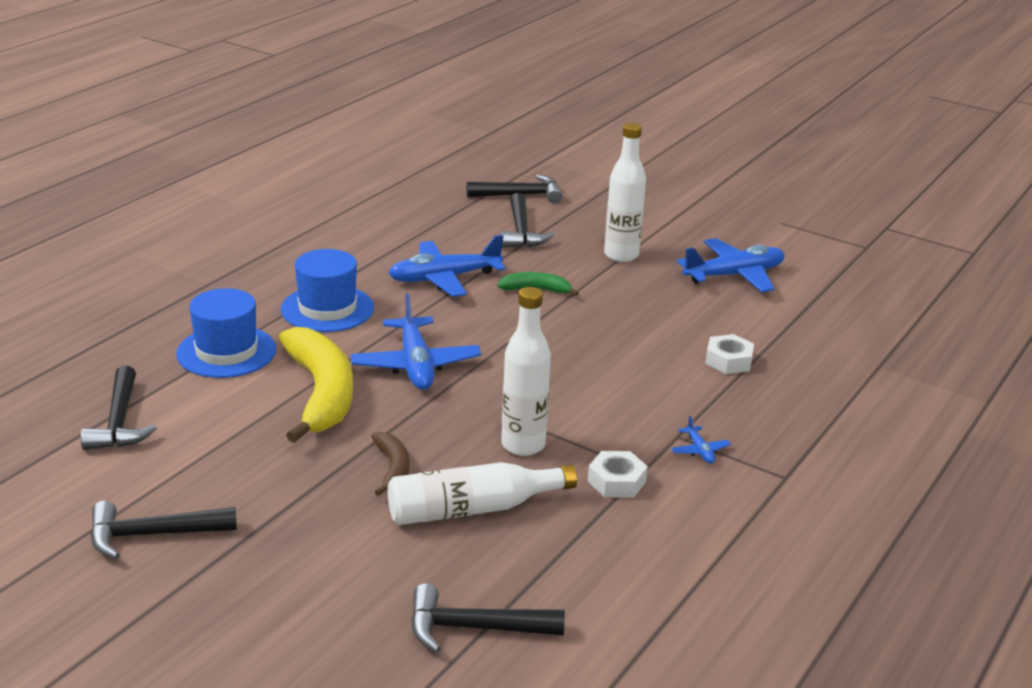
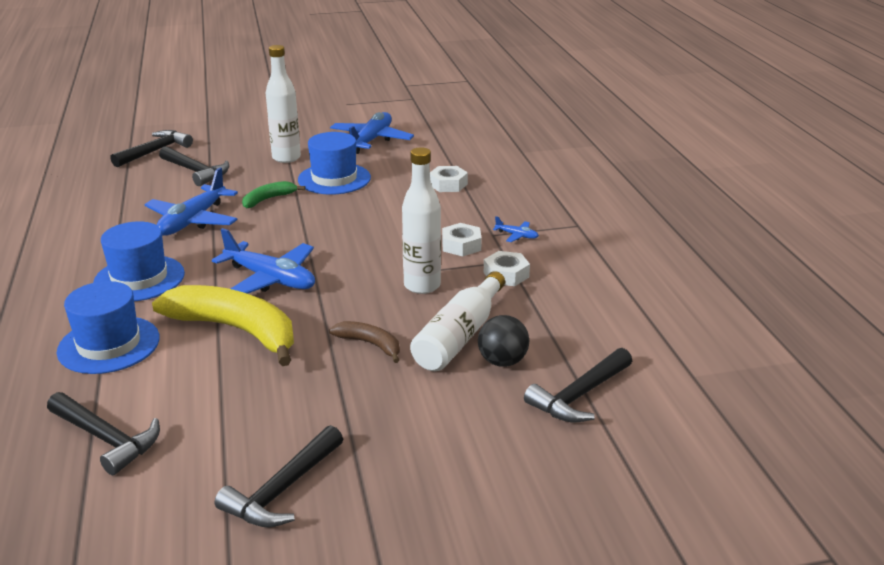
camera: 45 degrees left, 0 degrees up
(466, 554) = (502, 361): none -> black ball
(627, 429) = (461, 245): none -> white nut
(628, 298) = (334, 179): none -> blue hat

